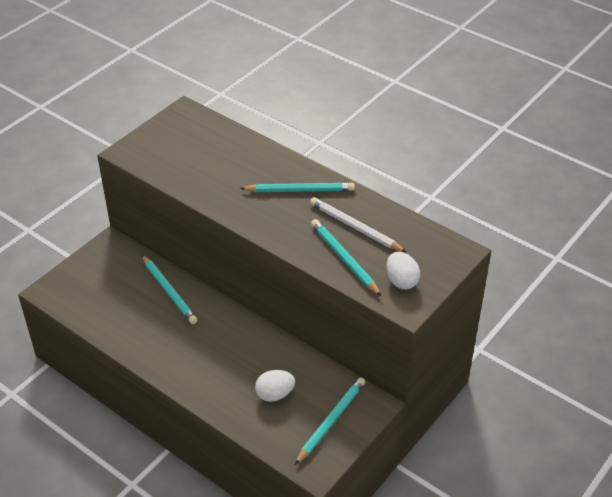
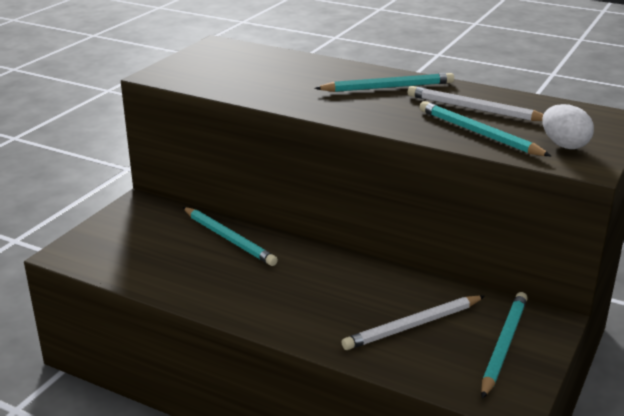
camera: 10 degrees left, 15 degrees down
(275, 394) = (413, 325): white egg -> white pencil

